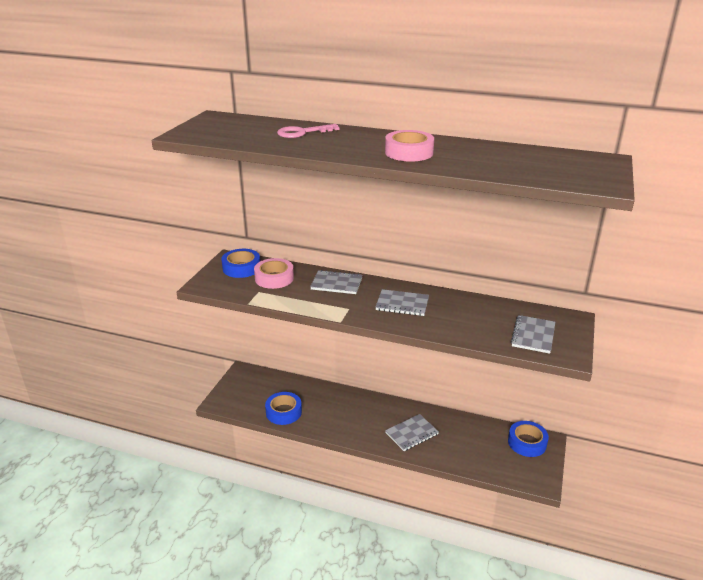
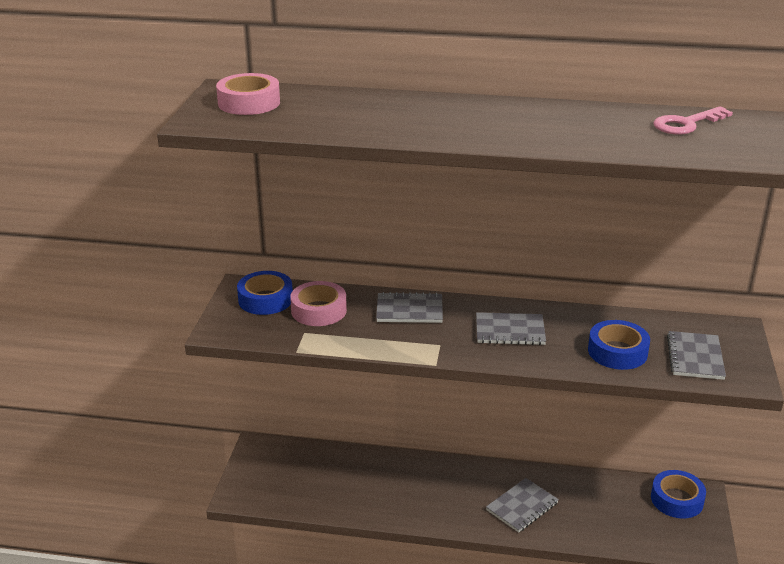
camera: 10 degrees left, 0 degrees up
(283, 412) = (335, 498): blue tape -> blue tape (617, 352)
(302, 132) = (366, 107): pink key -> pink key (686, 124)
(409, 152) = (527, 129): pink tape -> pink tape (249, 103)

